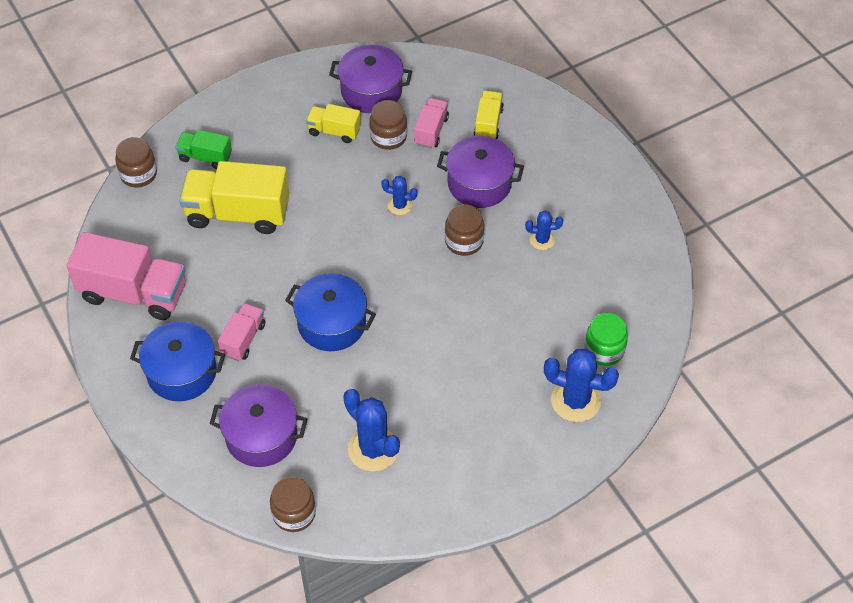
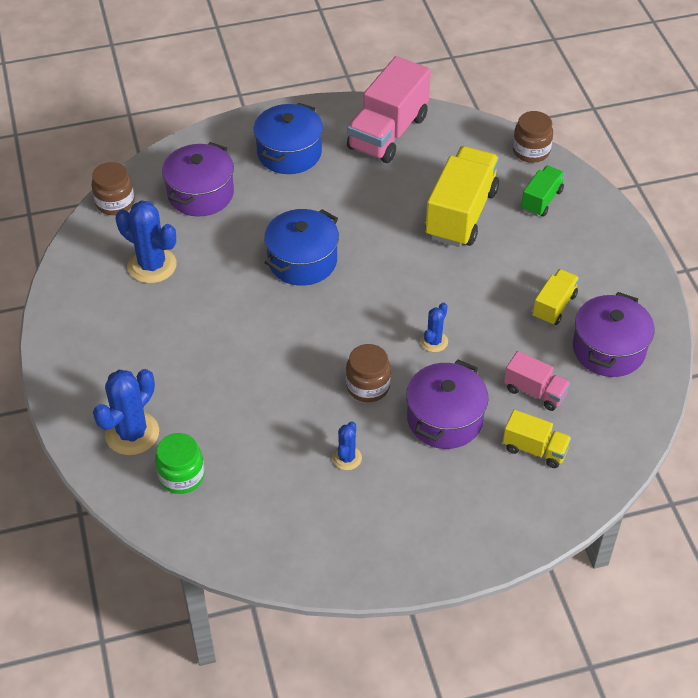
camera: 105 degrees right, 5 degrees down
(243, 339) = (309, 197): pink truck -> none
(373, 449) = (152, 265): blue cactus -> blue cactus turned 60 degrees clockwise
(388, 137) = (535, 351): brown jar -> none

